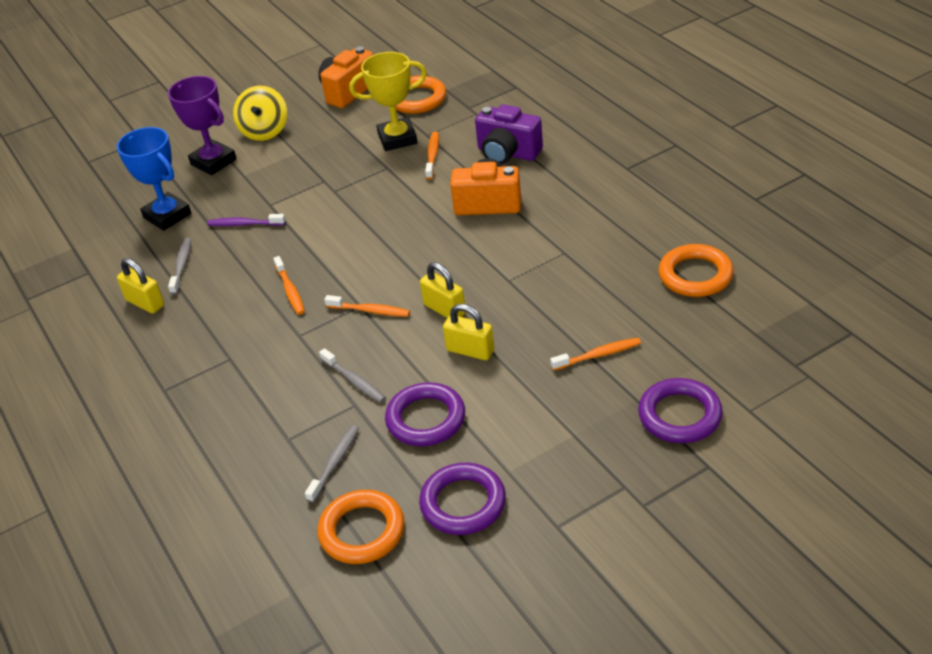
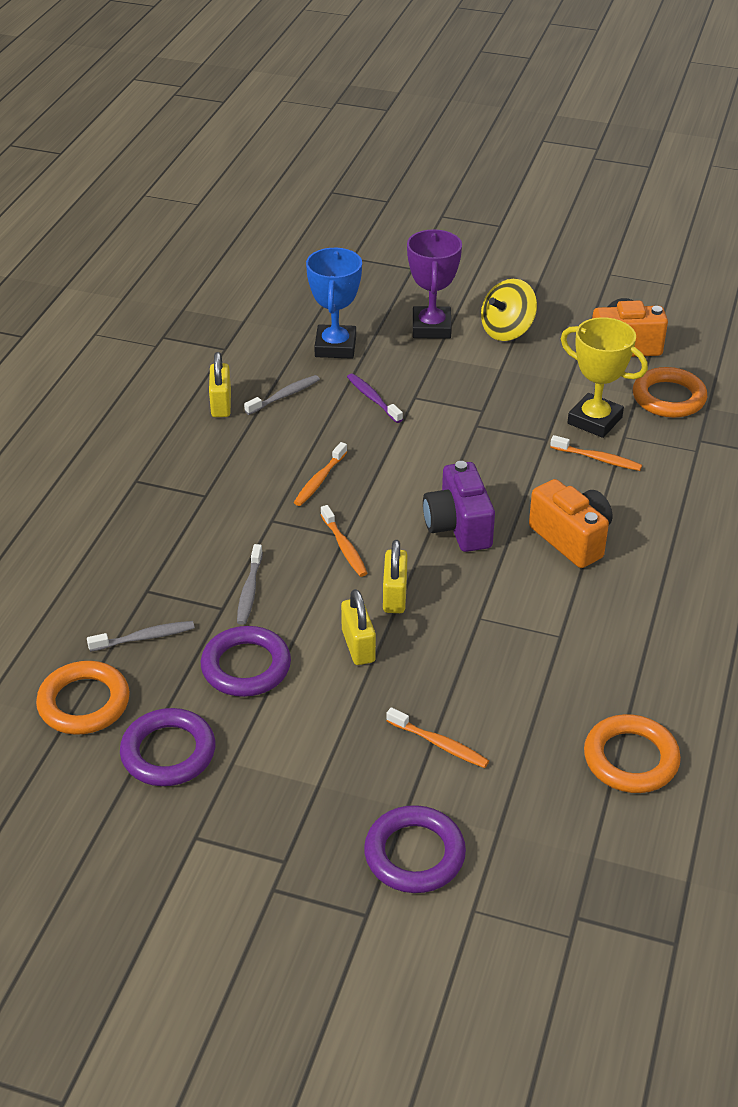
camera: 45 degrees right, 0 degrees up
(432, 155) = (598, 459): orange toothbrush -> orange toothbrush turned 60 degrees clockwise
(507, 153) = (661, 509): purple camera -> purple camera (458, 526)

